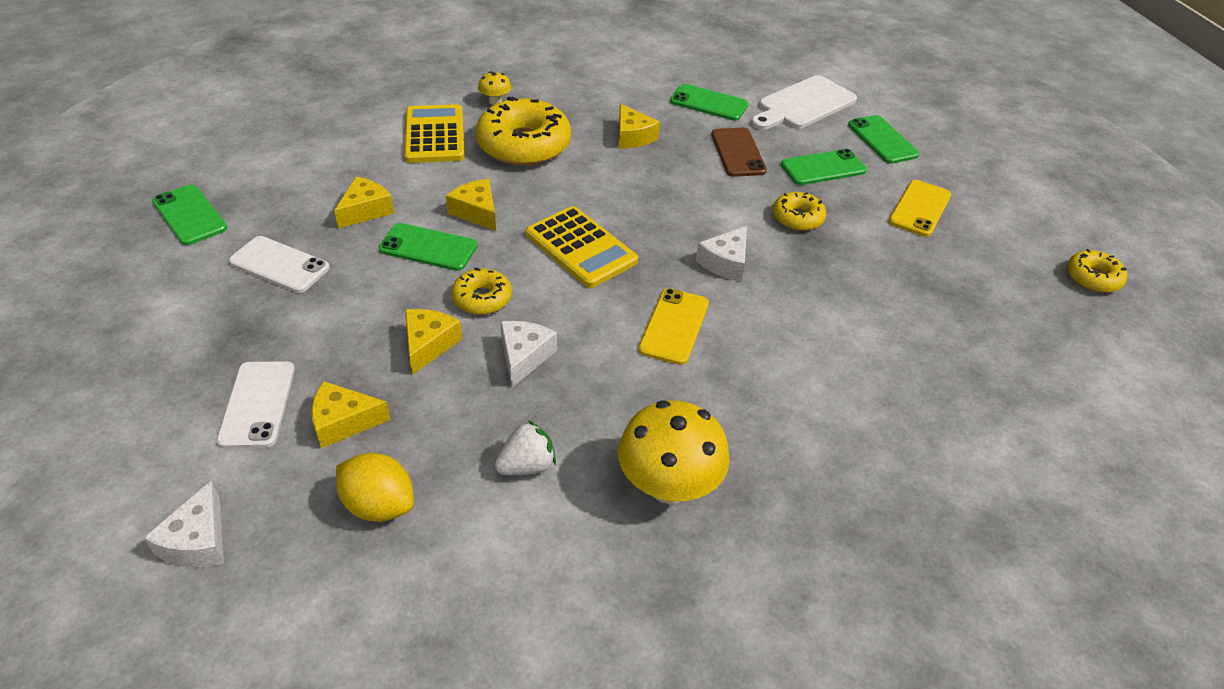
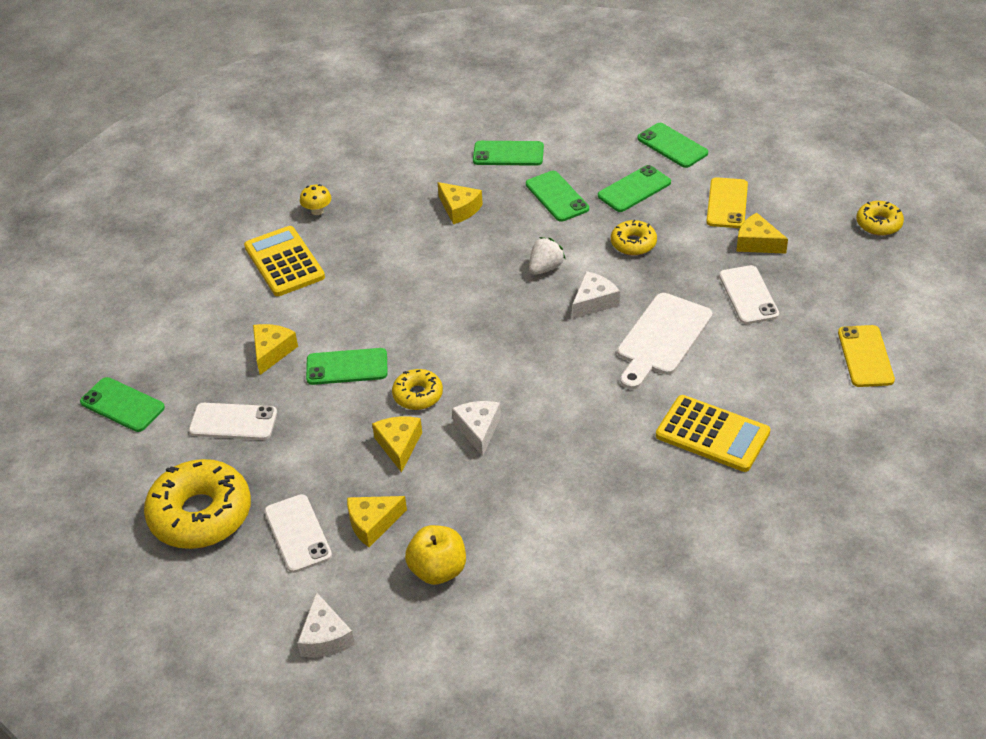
camera: 15 degrees left, 0 degrees up
(379, 505) = (438, 570): yellow lemon -> yellow apple
(476, 212) = (367, 323): yellow cheese -> yellow cheese (757, 243)
(524, 145) = (369, 247): yellow donut -> yellow donut (200, 514)
(527, 466) = (527, 508): white strawberry -> white strawberry (545, 268)
(581, 248) = (472, 326): yellow calculator -> yellow calculator (712, 434)
(669, 485) = (634, 486): yellow mushroom -> none
(674, 326) = (579, 368): yellow phone -> yellow phone (865, 356)
(725, 262) = (594, 302): white cheese -> white cheese turned 150 degrees counterclockwise
(738, 153) = (557, 196): brown phone -> green phone
(803, 104) = (591, 130): white cutting board -> white cutting board (662, 338)
(906, 308) = (748, 295): none -> white phone

